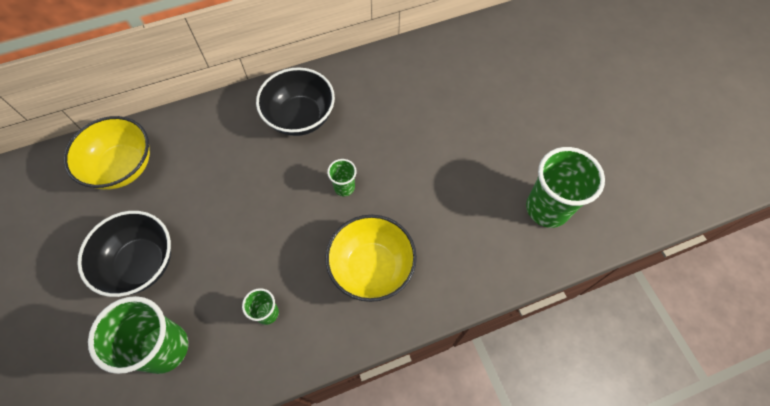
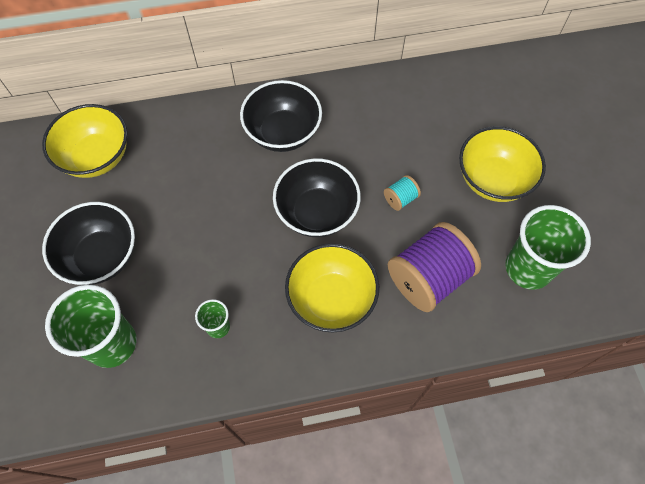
camera: 10 degrees right, 0 degrees up
(344, 187) = (317, 212): green cup -> black bowl
(420, 162) = (400, 199): none -> turquoise spool
(458, 232) = (428, 278): none -> purple spool
(501, 132) = (493, 180): none -> yellow bowl

